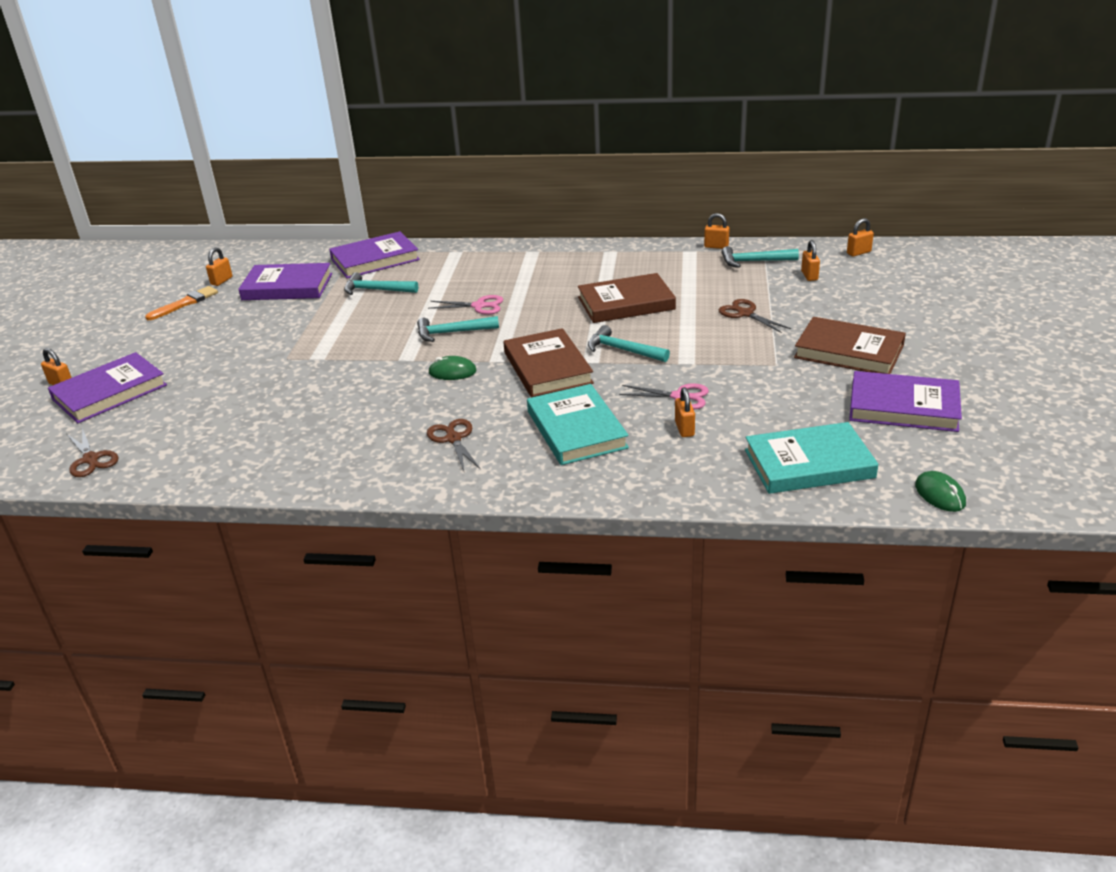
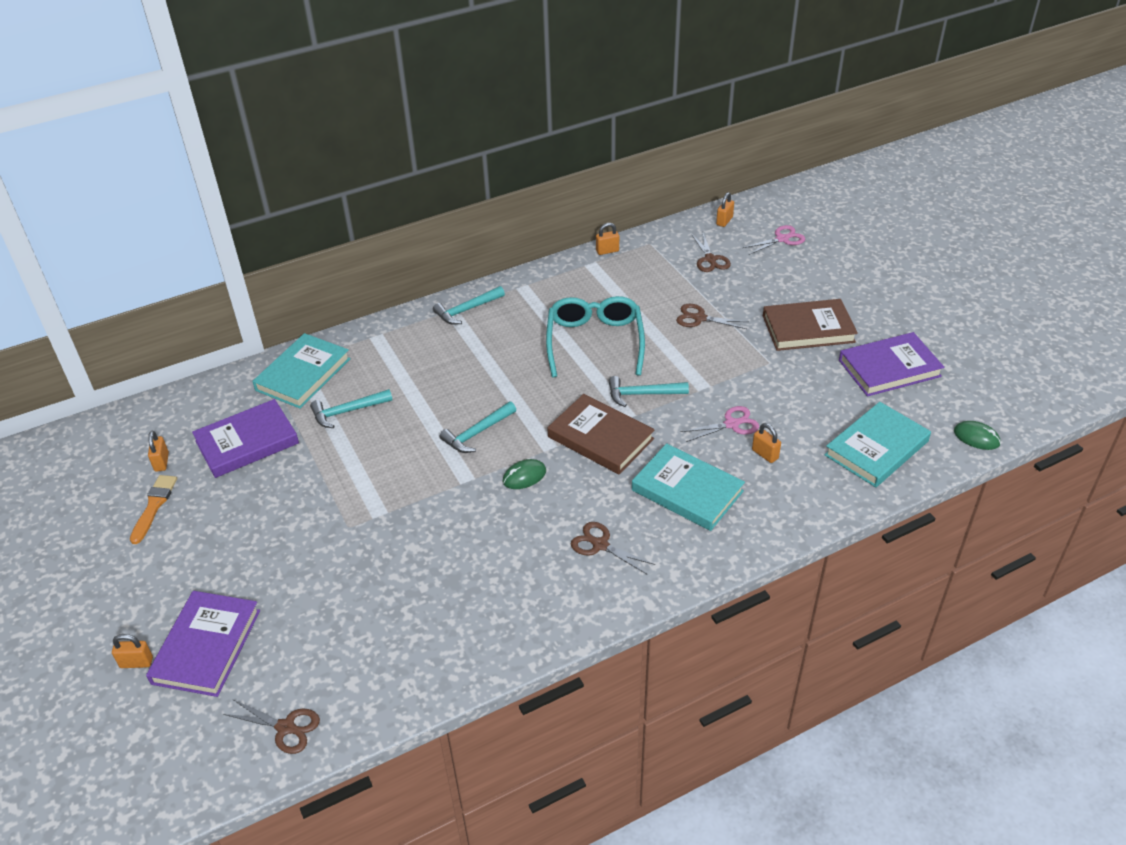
camera: 35 degrees left, 10 degrees up
(375, 259) = (303, 374): purple book -> turquoise book
(479, 306) = (469, 393): pink scissors -> pink scissors (782, 239)
(626, 303) = (595, 342): brown book -> turquoise glasses
(754, 261) = (653, 258): turquoise hammer -> turquoise hammer (467, 310)
(809, 276) = (710, 259): orange padlock -> brown scissors

